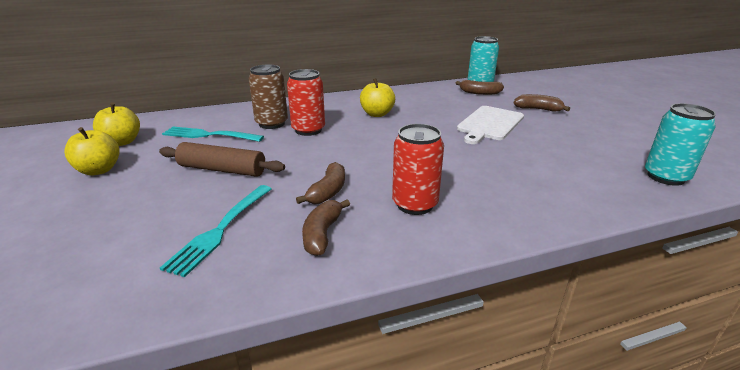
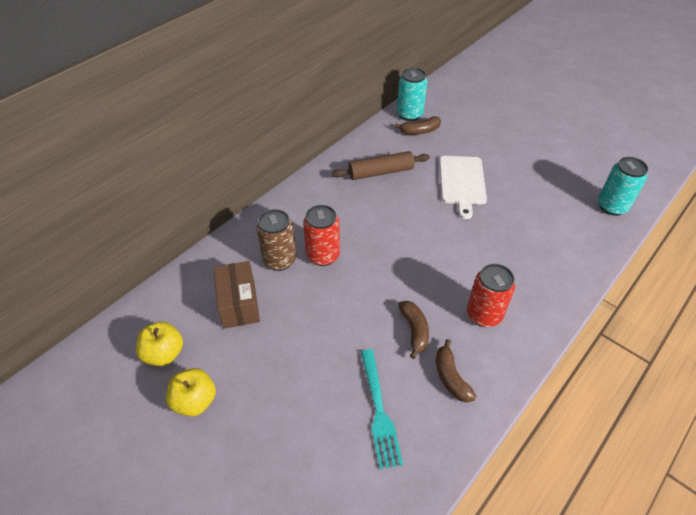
camera: 30 degrees left, 20 degrees up
(209, 135) = (239, 304): turquoise fork -> brown box
(222, 169) = (305, 345): brown rolling pin -> brown rolling pin (380, 172)
(377, 114) = (360, 204): yellow apple -> none
(538, 109) = (483, 143): brown banana -> none

